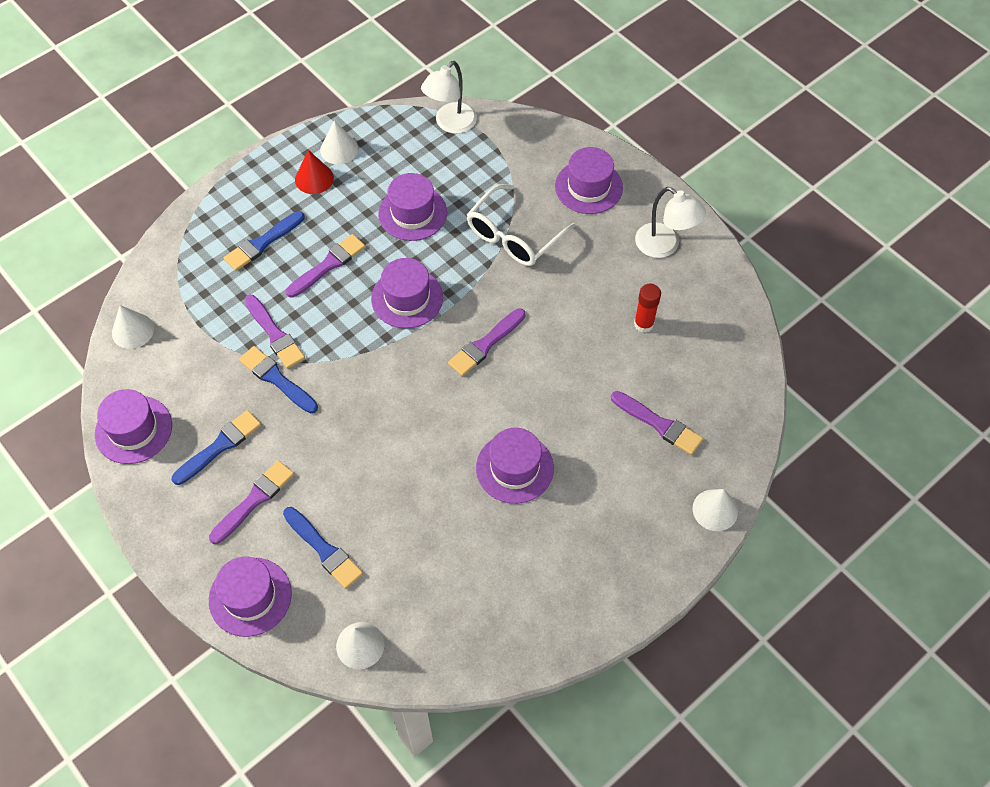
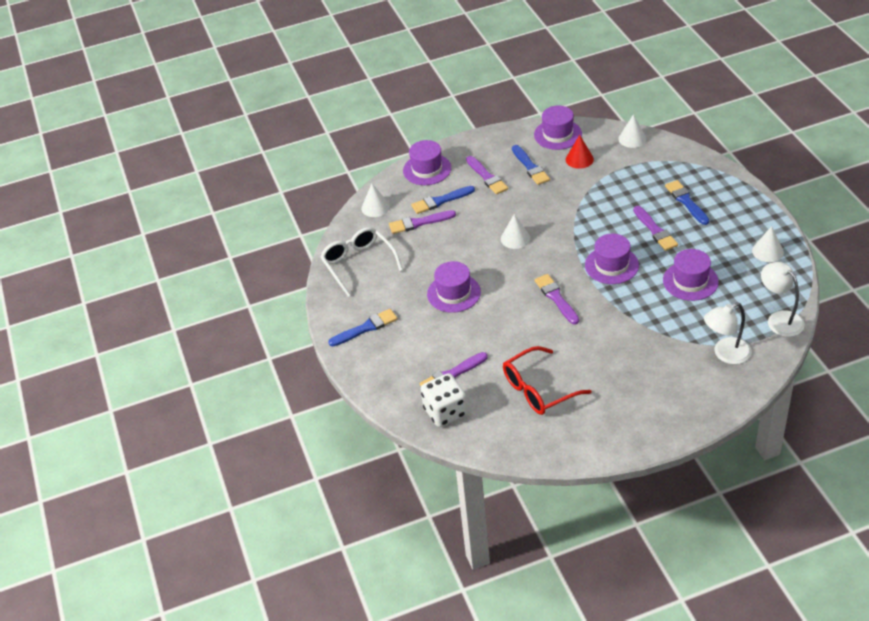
camera: 115 degrees right, 15 degrees down
(275, 334) = (605, 199): purple brush -> purple brush (419, 223)
(276, 379) = (569, 195): blue brush -> blue brush (366, 328)
(314, 178) = (740, 234): red cone -> red cone (579, 159)
(514, 236) = (649, 333): white glasses -> white glasses (358, 264)
(588, 187) = (686, 390): purple hat -> none
(643, 324) = (539, 389): red glue stick -> red glasses
(664, 246) = (608, 423): white lamp -> white lamp (725, 354)
(715, 510) = (374, 386): white cone -> white cone (515, 238)
(720, 412) = (445, 412): none -> white dice

